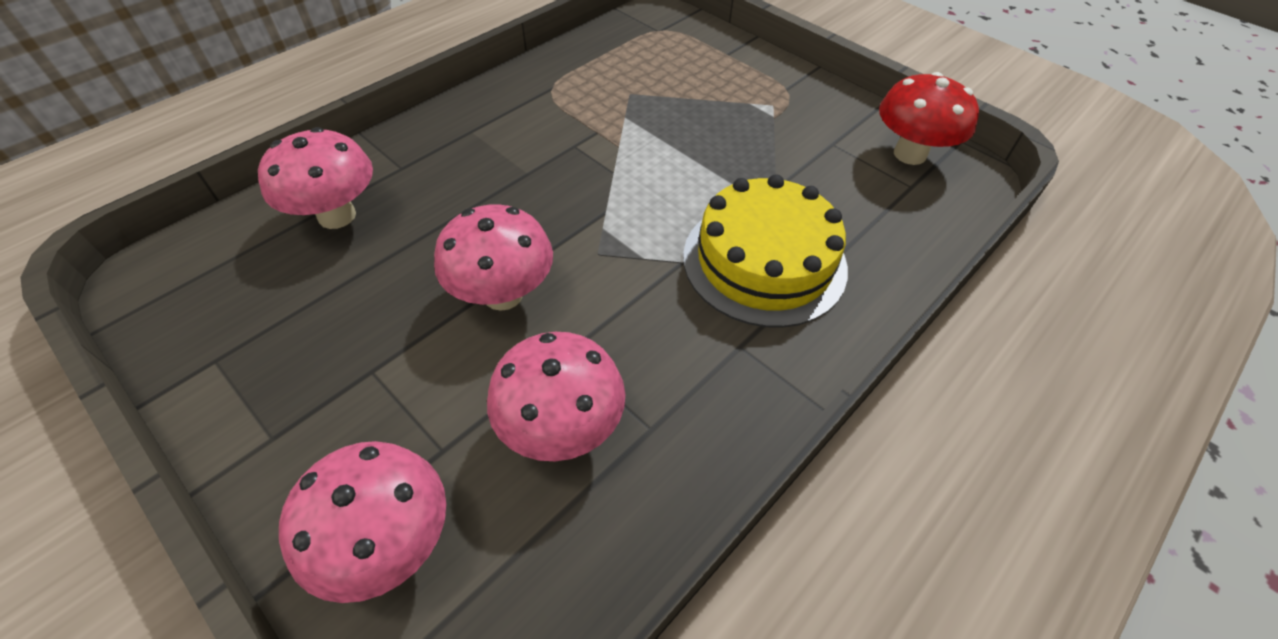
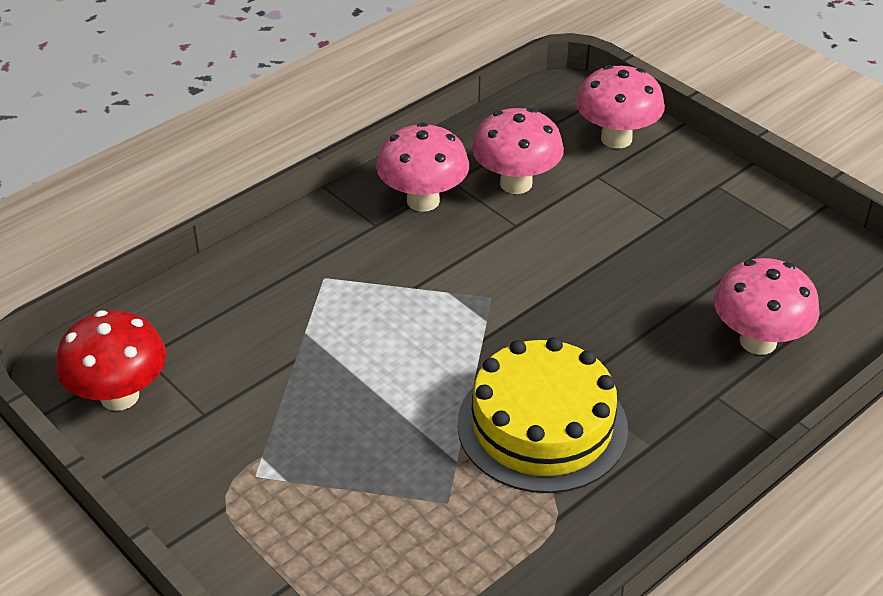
camera: 175 degrees left, 10 degrees down
(503, 294) = (574, 266): pink mushroom -> pink mushroom (423, 201)
(764, 261) = (334, 286): yellow cake -> yellow cake (542, 426)

